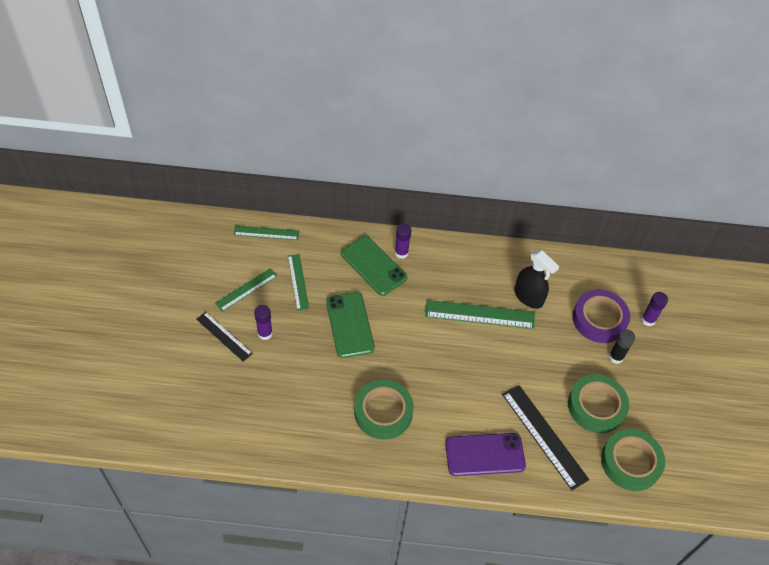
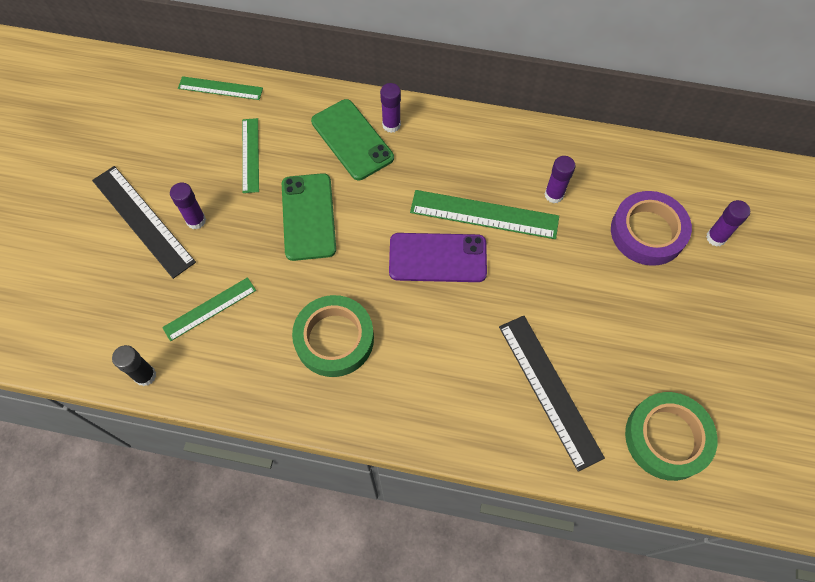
camera: 10 degrees right, 10 degrees up
(224, 336) = (142, 221): black ruler -> black ruler, size x1.61
(246, 289) = (182, 161): green ruler -> green ruler (209, 308)
(484, 454) = (463, 409): purple phone -> purple phone (437, 258)
(528, 297) = (554, 195): black spray bottle -> purple glue stick
(596, 406) = (628, 354): green tape -> none
(616, 357) = (664, 286): black glue stick -> black glue stick (145, 375)

